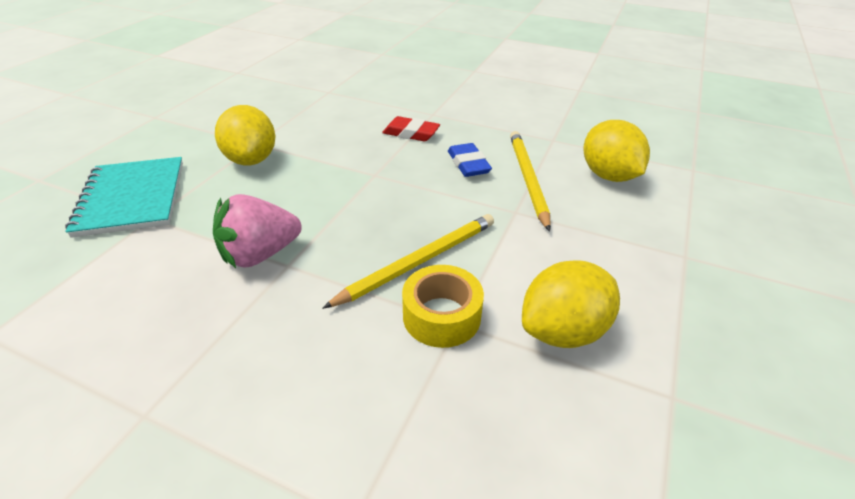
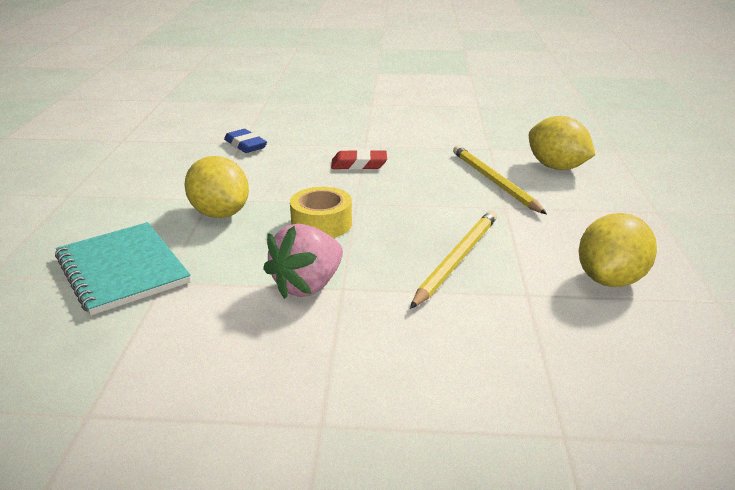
camera: 20 degrees left, 10 degrees down
(441, 316) = (510, 292): yellow tape -> yellow tape (321, 224)
(468, 164) = (433, 180): blue eraser -> blue eraser (245, 145)

